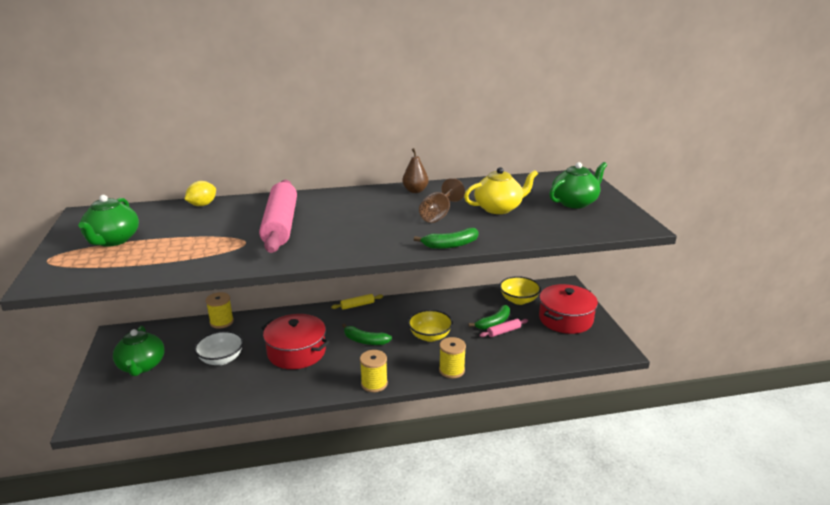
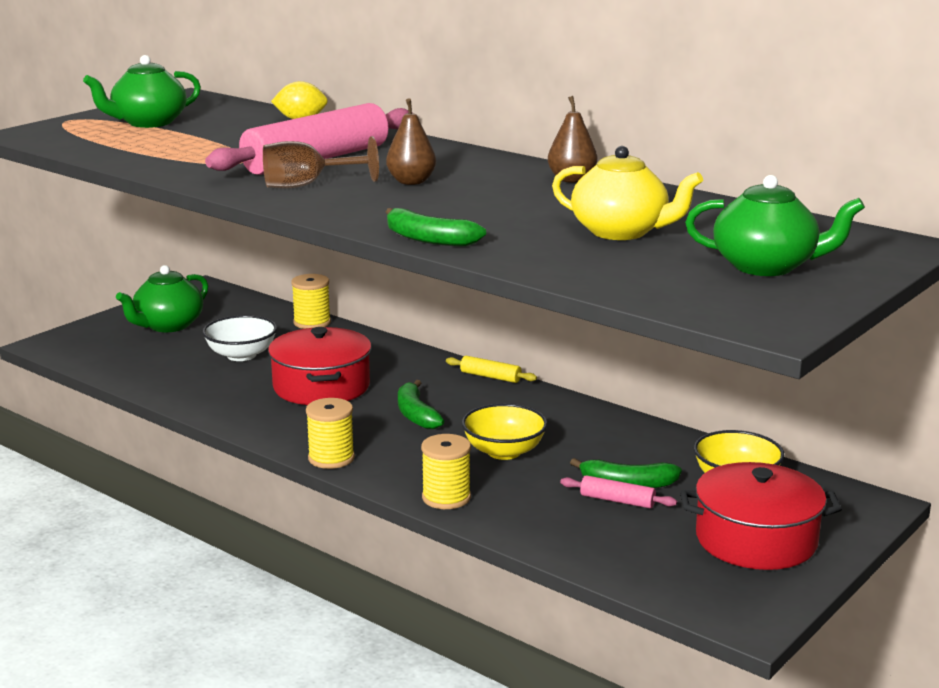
camera: 50 degrees right, 5 degrees down
(359, 219) = (411, 182): none -> brown pear
(438, 215) = (516, 210): brown goblet -> brown goblet (307, 186)

